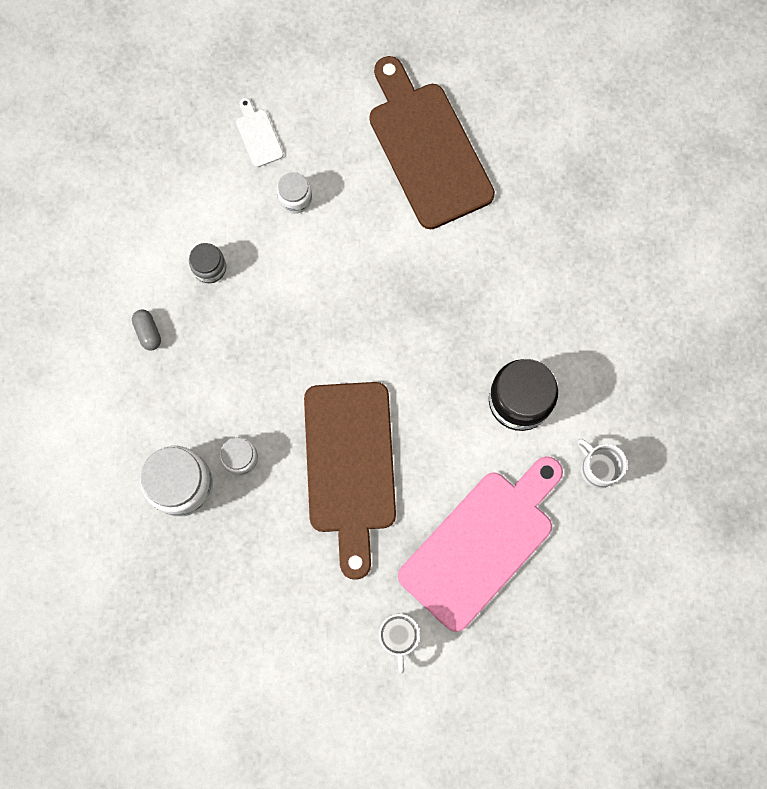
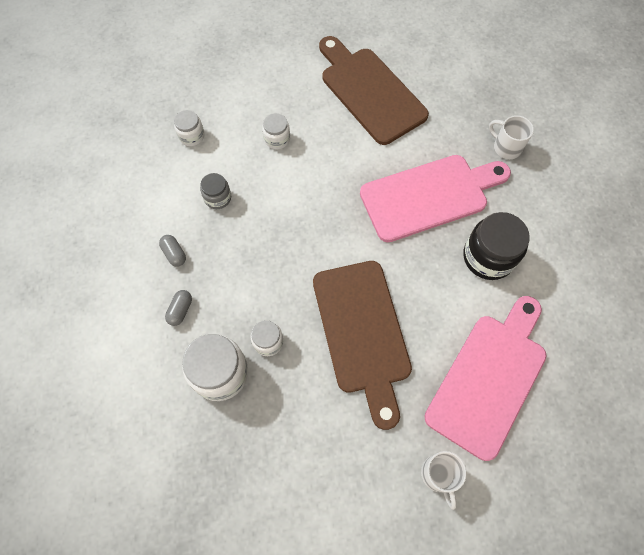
camera: 10 degrees left, 10 degrees down
(146, 403) = (180, 310): none -> grey capsule
(189, 176) = (191, 136): none -> white jar
(258, 135) = (241, 101): white cutting board -> none
(468, 309) = (429, 196): none -> pink cutting board
(597, 468) = (566, 299): white mug -> white mug (506, 147)

